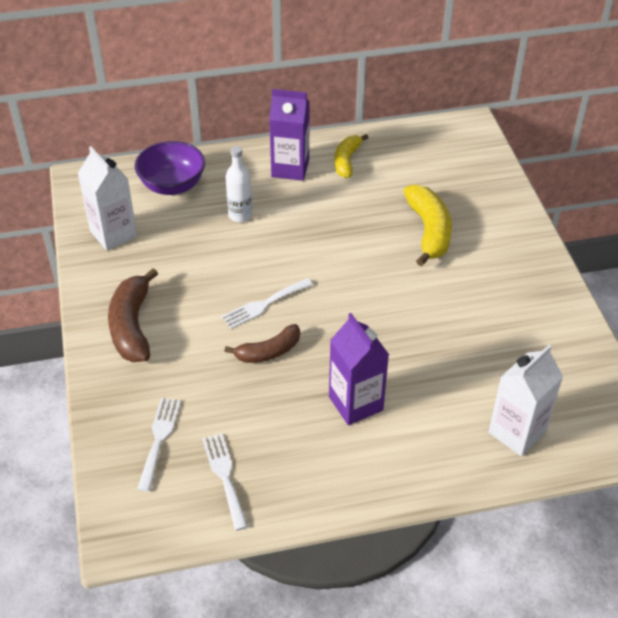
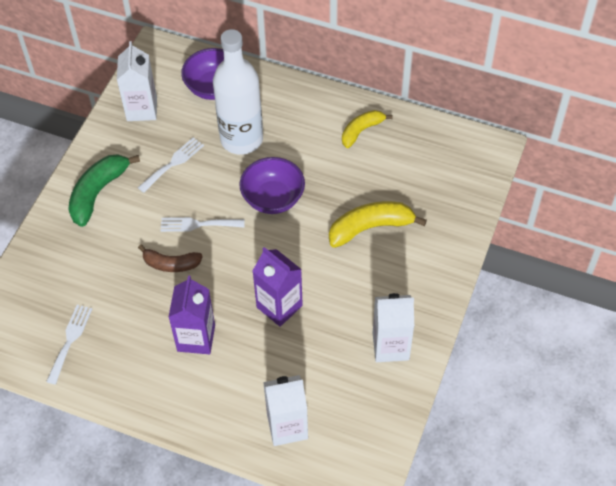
camera: 35 degrees right, 10 degrees up
(132, 326) = (98, 193): brown banana -> green banana
(159, 439) = (51, 289): white fork -> white fork (173, 163)
(240, 215) = (241, 139): white bottle -> white bottle, size x2.04
(290, 168) = (312, 116): purple carton -> purple carton (279, 306)
(317, 249) = (273, 198): none -> purple bowl
(429, 231) = (370, 227): yellow banana -> yellow banana turned 135 degrees counterclockwise
(540, 315) = (390, 346): none -> white carton

